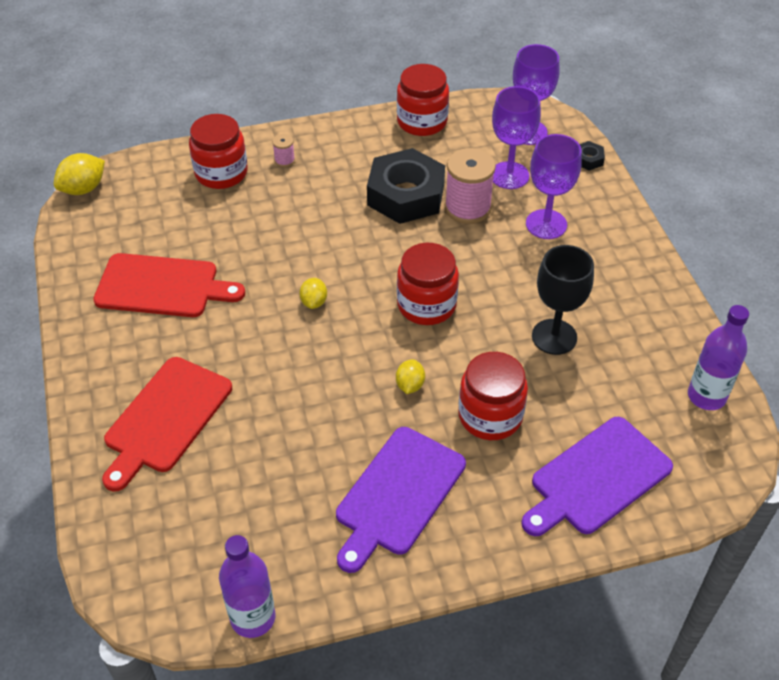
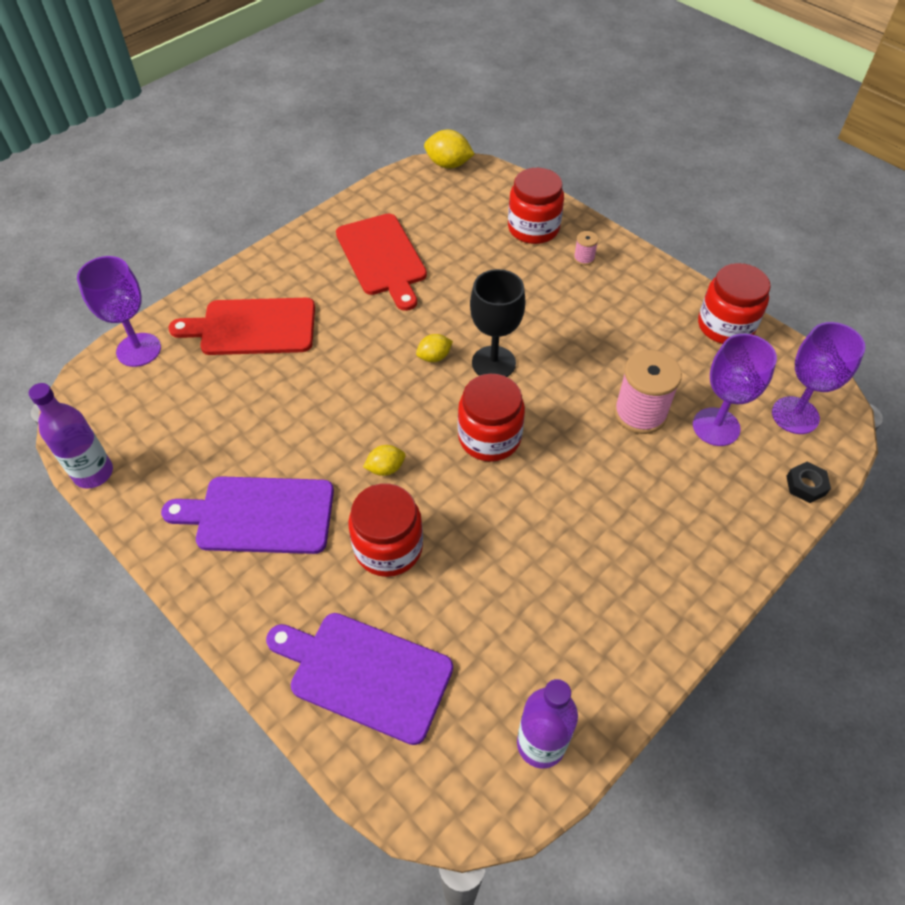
camera: 60 degrees right, 5 degrees up
(405, 195) = (616, 359): black nut -> none
(546, 224) = (674, 488): purple goblet -> purple goblet (138, 350)
(554, 337) = (524, 560): black goblet -> black goblet (493, 363)

